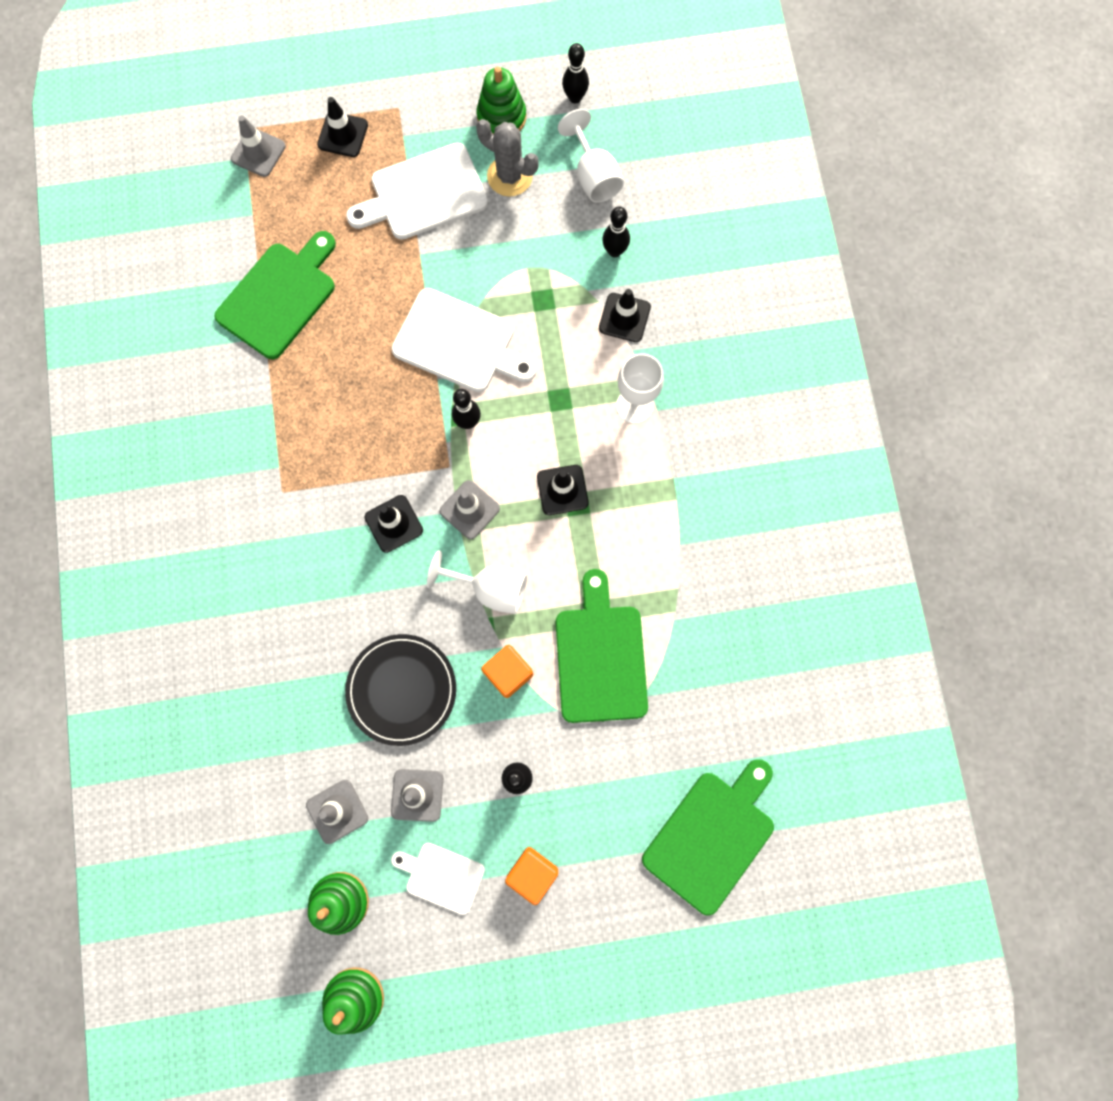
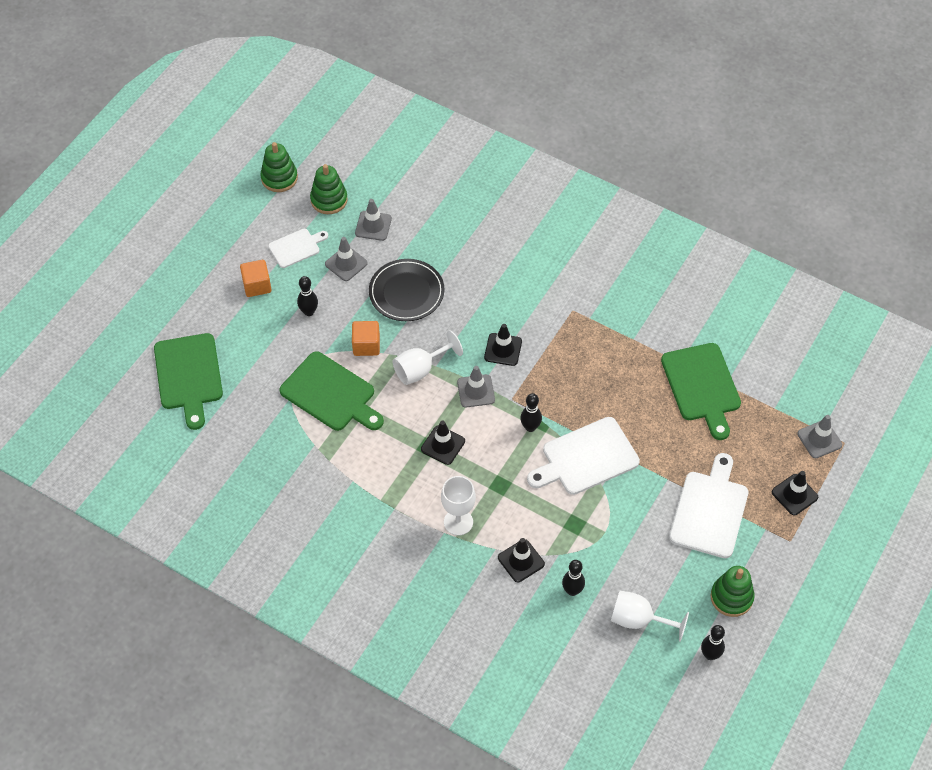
camera: 130 degrees right, 20 degrees down
(510, 176) = (681, 569): grey cactus -> none

